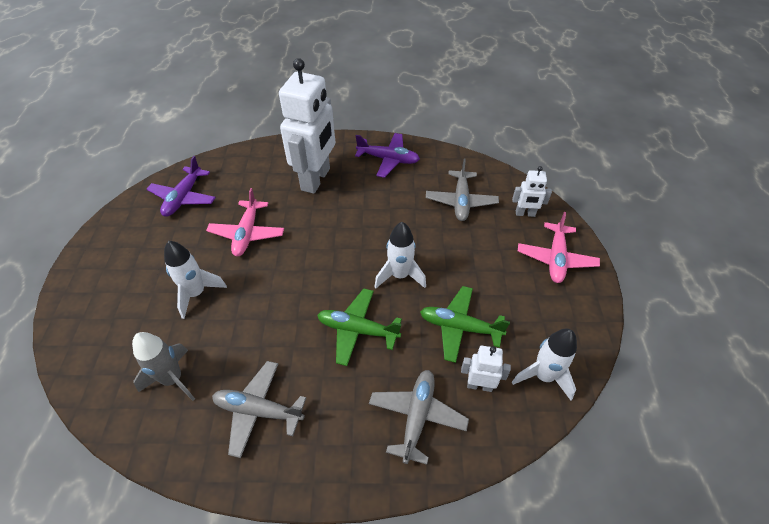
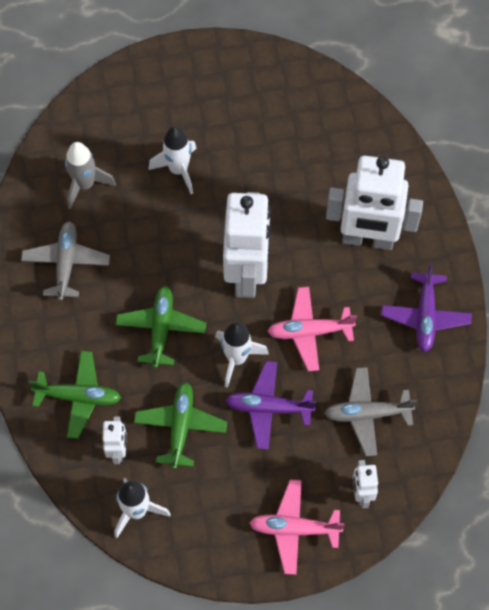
camera: 80 degrees right, 15 degrees up
(184, 197) = (305, 108): purple plane -> purple plane (268, 408)
(247, 233) = (265, 190): pink plane -> pink plane (309, 331)
(322, 257) = (247, 274): none -> white robot
(417, 417) = (78, 397): grey plane -> green plane

